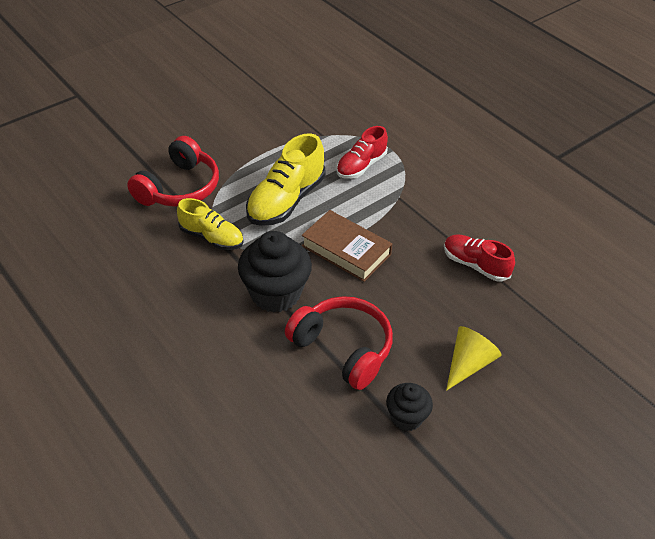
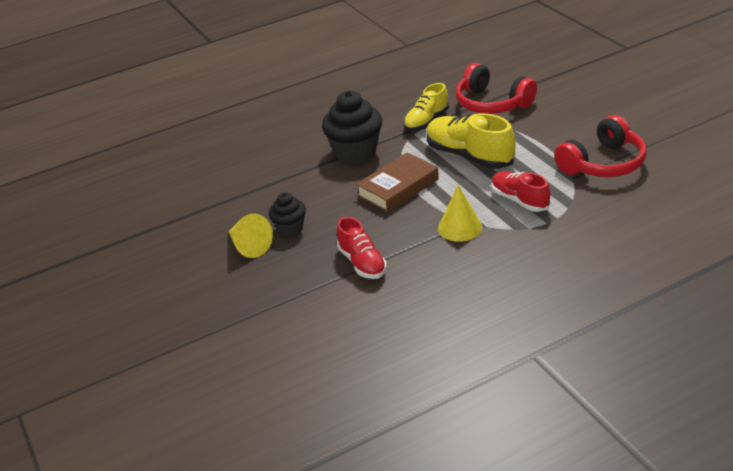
camera: 105 degrees right, 10 degrees down
(343, 348) = (288, 183): red headphones -> red headphones (603, 163)
(407, 417) = (212, 210): black cupcake -> black cupcake (290, 228)
(408, 202) = (460, 227): none -> yellow cone
(475, 265) = (362, 263): red shoe -> red shoe turned 105 degrees clockwise

